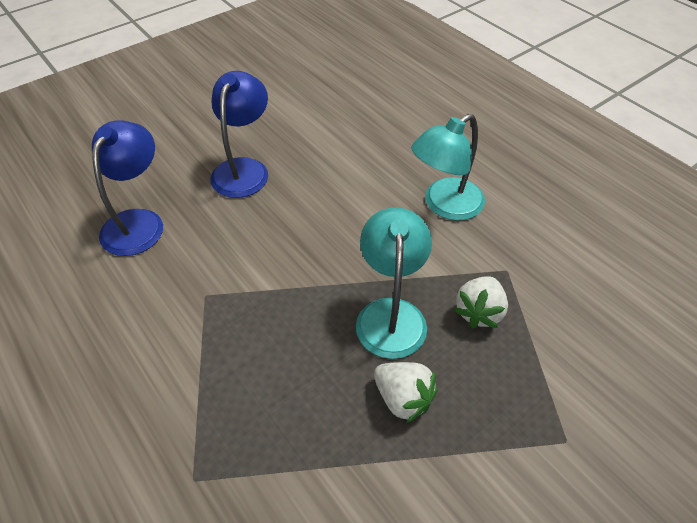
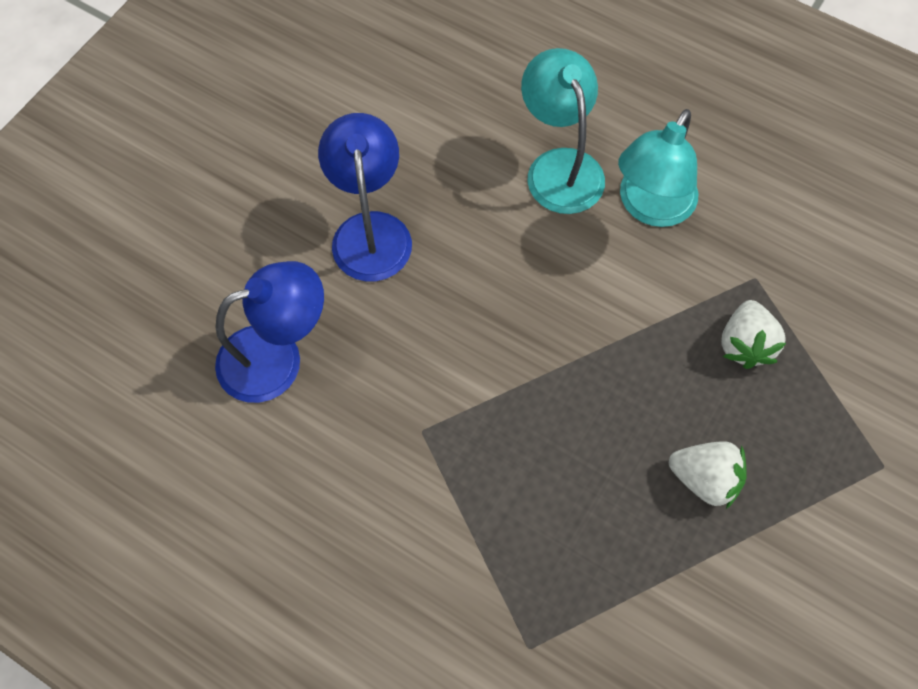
camera: 20 degrees left, 15 degrees up
(138, 222) = (277, 357): blue lamp -> blue lamp turned 75 degrees clockwise
(391, 314) = (649, 381): turquoise lamp -> turquoise lamp (559, 167)

